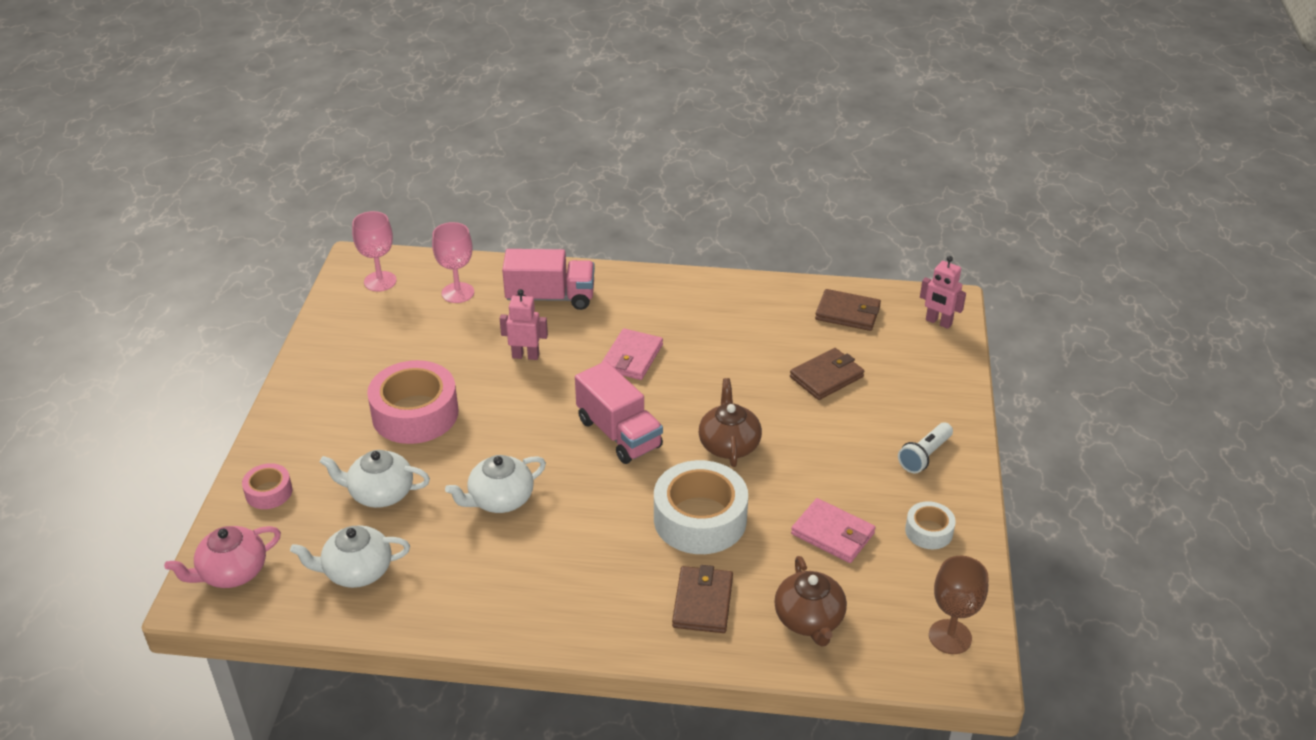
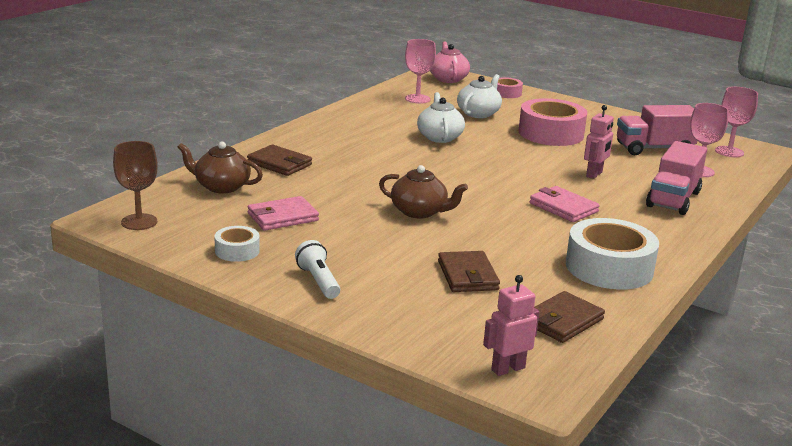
camera: 115 degrees right, 15 degrees down
(357, 571) = (417, 99): white teapot -> pink goblet
(619, 433) = (471, 181): pink truck -> pink truck (654, 149)
(700, 519) = (353, 182): white tape -> white tape (609, 267)

